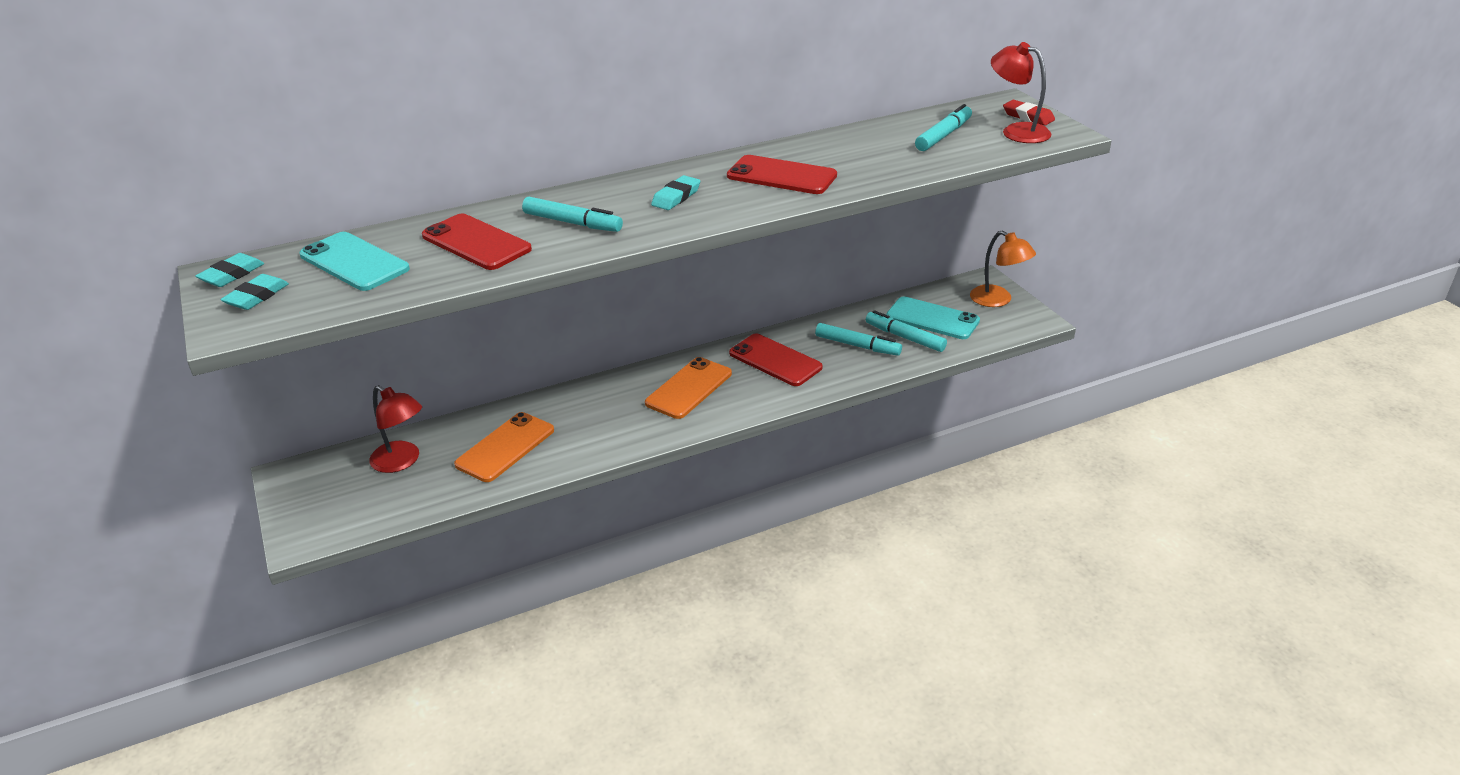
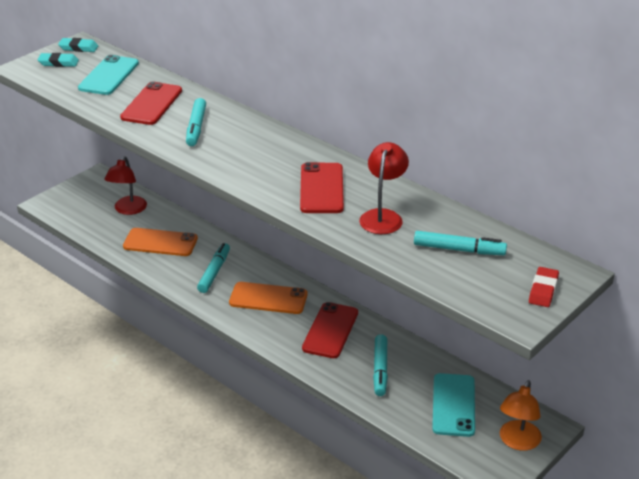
camera: 65 degrees right, 0 degrees up
(676, 197) = (258, 154): turquoise eraser -> none
(905, 337) = (411, 394): turquoise marker -> turquoise marker (214, 272)
(1017, 131) = (501, 288): red lamp -> red lamp (383, 216)

